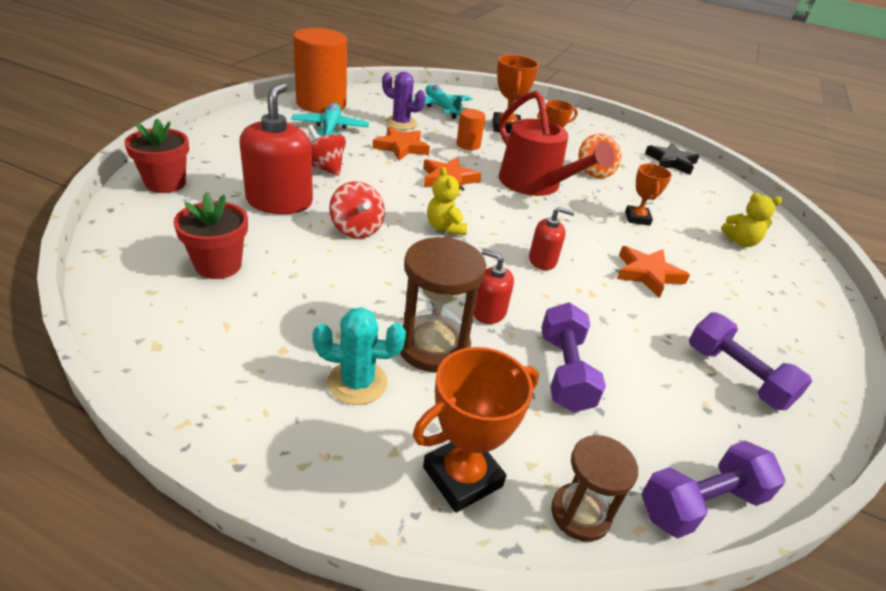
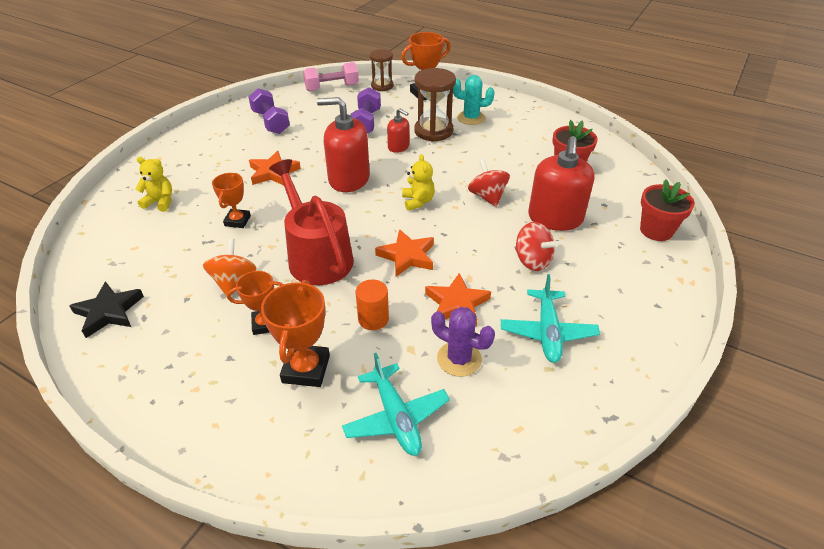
camera: 170 degrees left, 5 degrees up
(321, 104) = (581, 399): orange cylinder -> none
(542, 260) = (349, 179): red soap dispenser -> red soap dispenser, size x1.91
(701, 503) = (332, 87): purple dumbbell -> pink dumbbell

